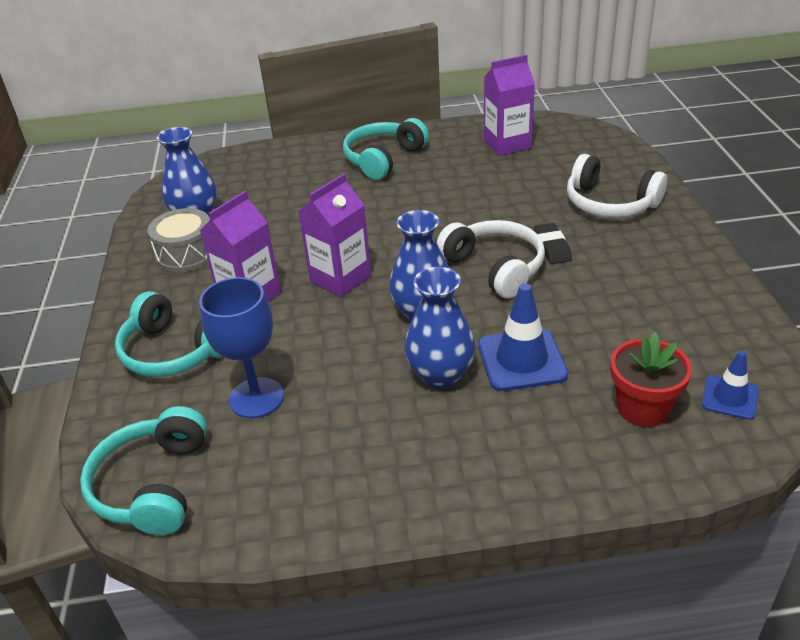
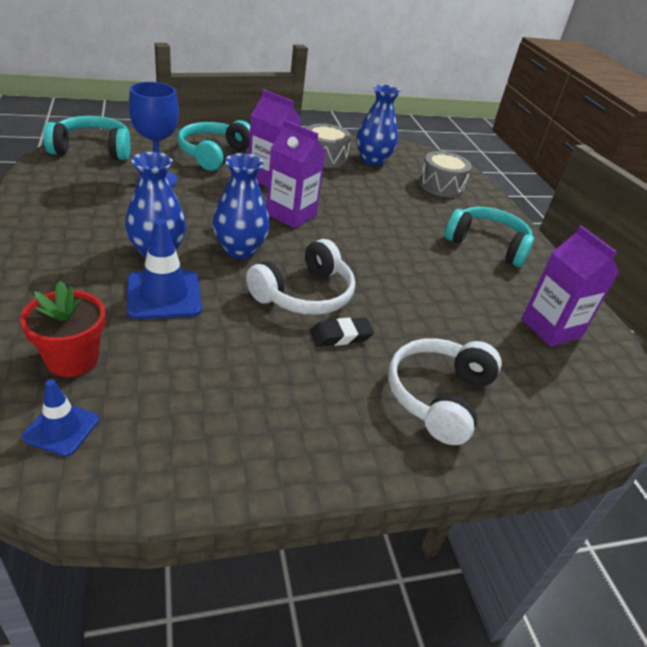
camera: 75 degrees right, 0 degrees up
(262, 174) = (441, 186): none -> grey drum

